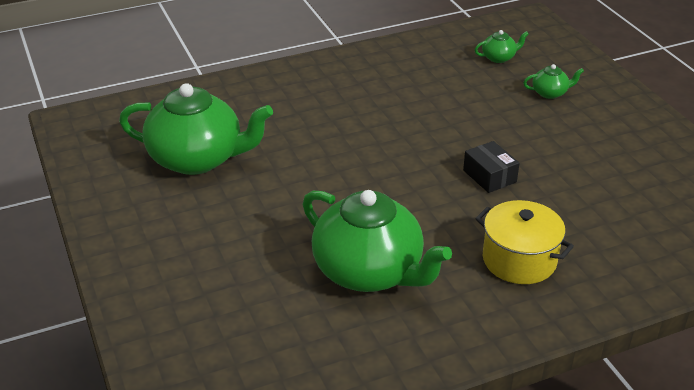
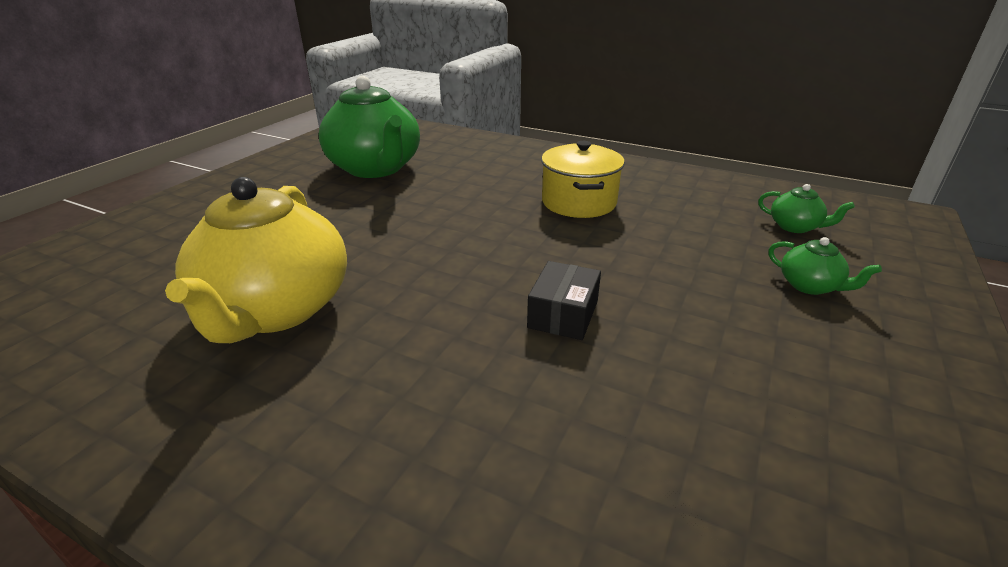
camera: 50 degrees right, 5 degrees down
(369, 271) = (276, 310): green teapot -> yellow teapot
(519, 260) = (407, 420): yellow pot -> yellow pot (579, 202)

